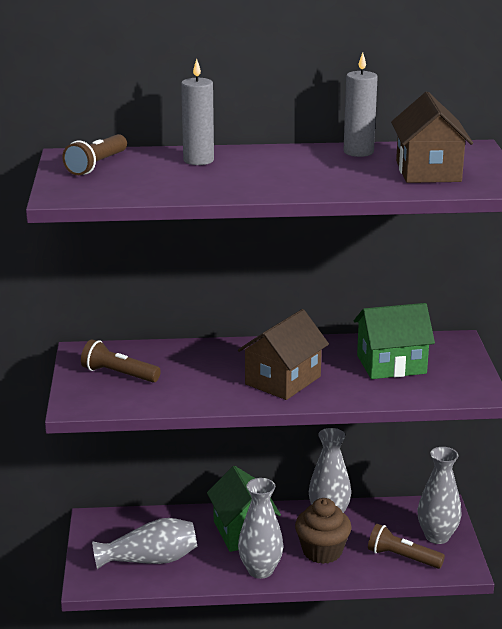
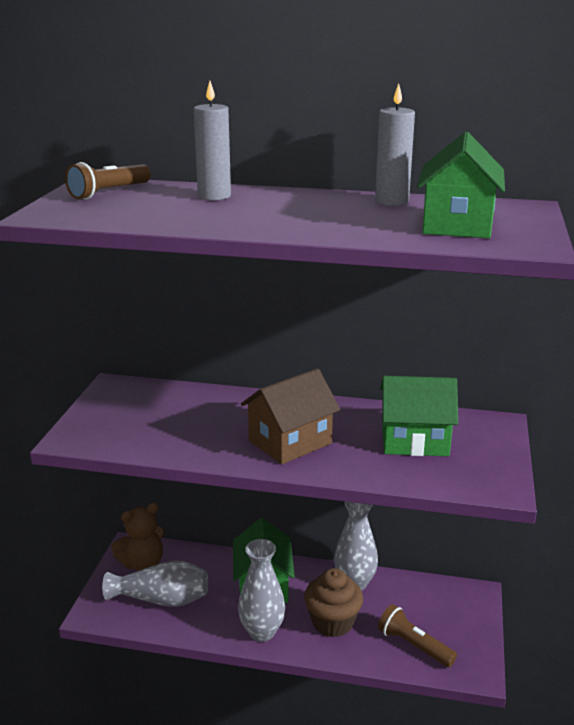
camera: 15 degrees right, 0 degrees up
(114, 532) = (142, 563): none -> brown teddy bear
(119, 374) = (132, 412): brown flashlight -> none
(428, 171) = (457, 225): brown house -> green house
(437, 536) = (459, 627): grey vase -> none

